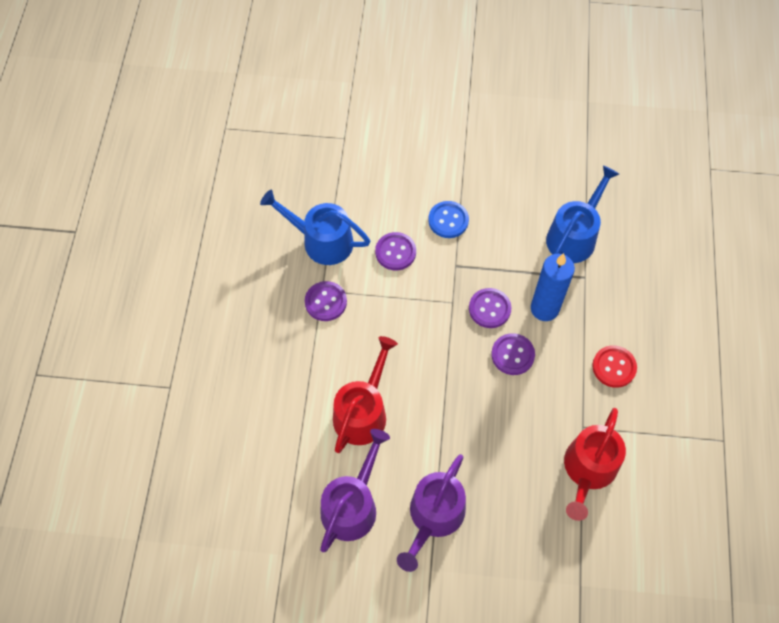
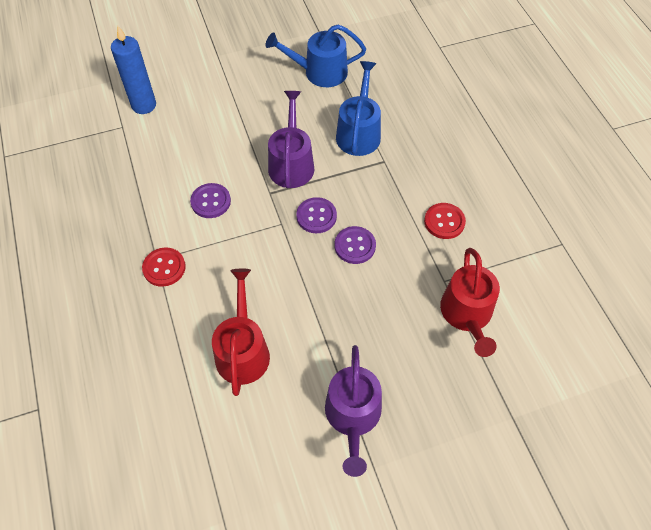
camera: 25 degrees left, 5 degrees down
(322, 241) = (138, 217): blue watering can -> blue watering can (320, 72)
(325, 302) = (164, 268): purple button -> red button
(352, 505) = (271, 441): purple watering can -> purple watering can (291, 163)
(448, 220) = (246, 159): blue button -> none
(544, 308) = (363, 198): blue candle -> blue candle (144, 105)

